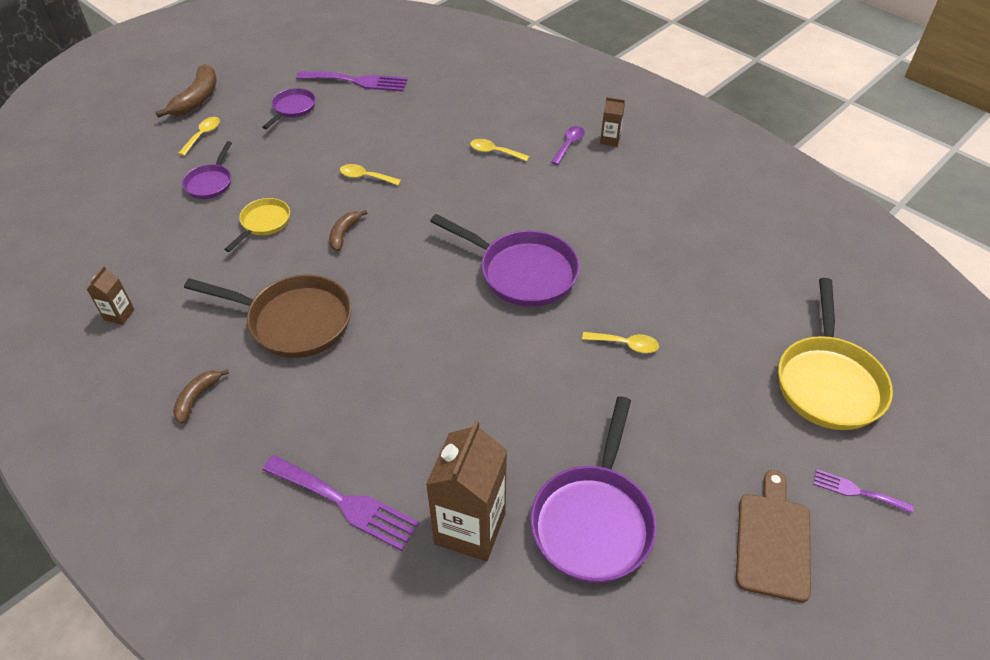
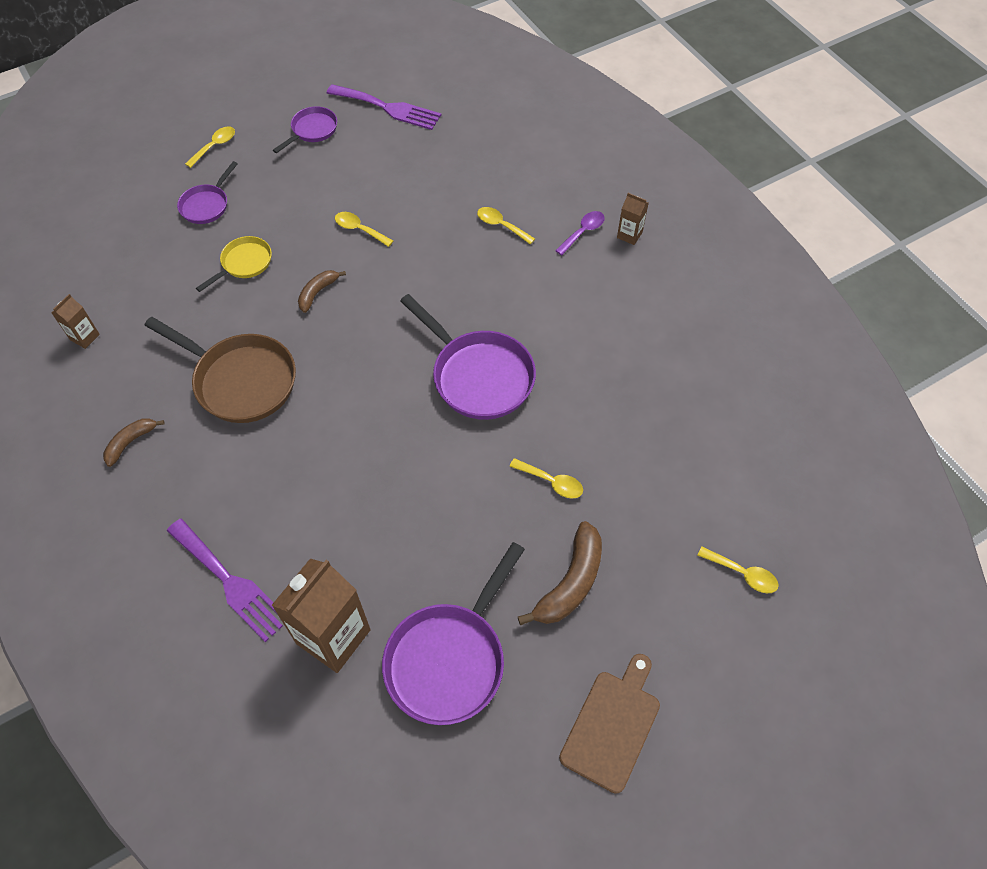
camera: 15 degrees right, 10 degrees up
(197, 99) = (221, 100): brown banana -> brown banana (570, 583)
(828, 382) = (742, 574): yellow pan -> yellow spoon
(857, 491) = (718, 697): purple fork -> none

